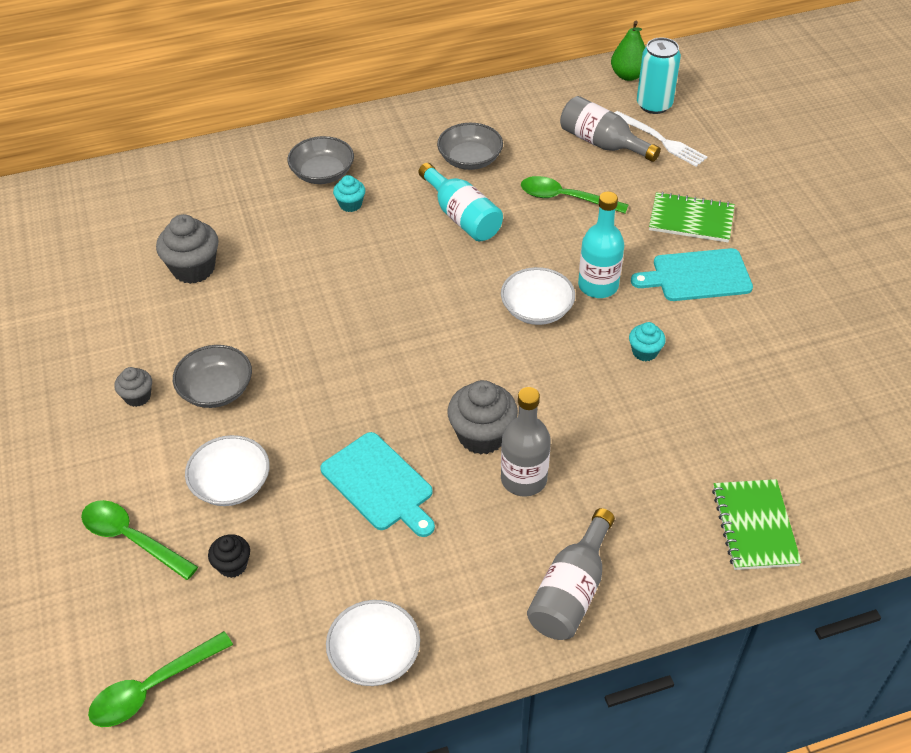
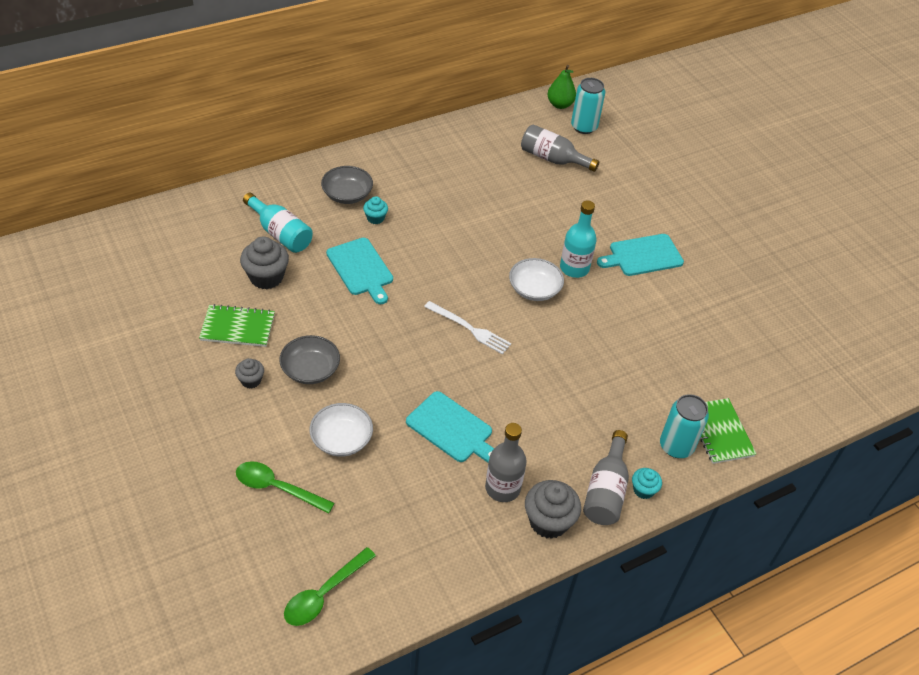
camera: 15 degrees left, 0 degrees up
(232, 565) = (359, 499): black cupcake -> none
(315, 266) = (361, 269): none -> turquoise cutting board
(374, 655) = (479, 551): white bowl -> none
(462, 216) = (462, 222): turquoise bottle -> turquoise bottle (280, 233)
(470, 159) = (457, 177): grey bowl -> none
(482, 435) = (517, 386): grey cupcake -> grey cupcake (548, 521)
(523, 479) = (554, 415): grey bottle -> grey bottle (502, 488)
(565, 198) = (535, 203): green spoon -> none
(644, 352) = (618, 315): turquoise cupcake -> turquoise cupcake (643, 490)
(661, 140) = (595, 154): white fork -> white fork (469, 329)
(687, 539) = (676, 446): none -> turquoise can
(691, 220) = (629, 214): green notebook -> green notebook (237, 327)

